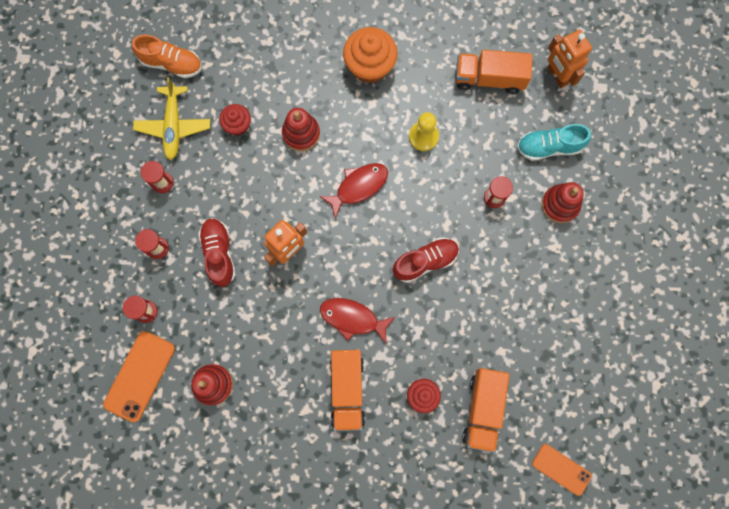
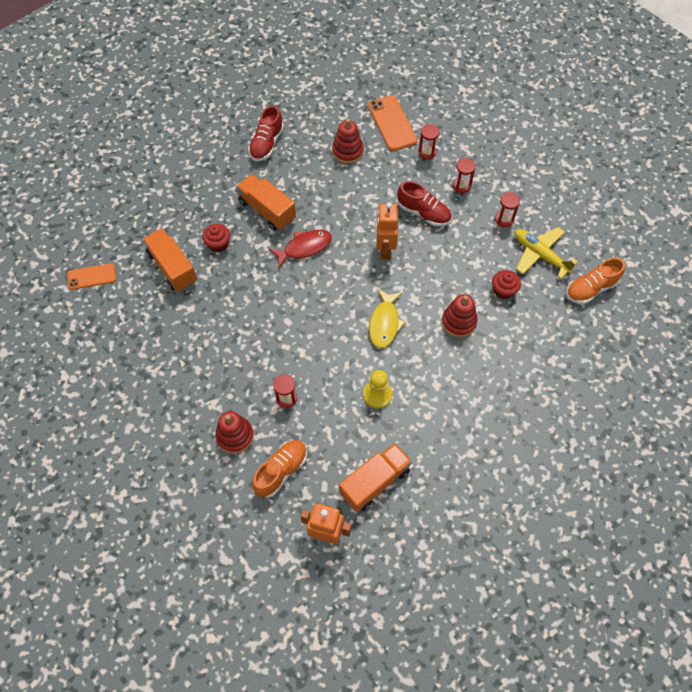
camera: 135 degrees right, 15 degrees down
(358, 186) = (384, 323): red fish -> yellow fish
(370, 66) = (467, 409): orange cupcake -> none
(425, 261) = (292, 317): red shoe -> red shoe (266, 144)
(549, 147) = (281, 471): turquoise shoe -> orange shoe

